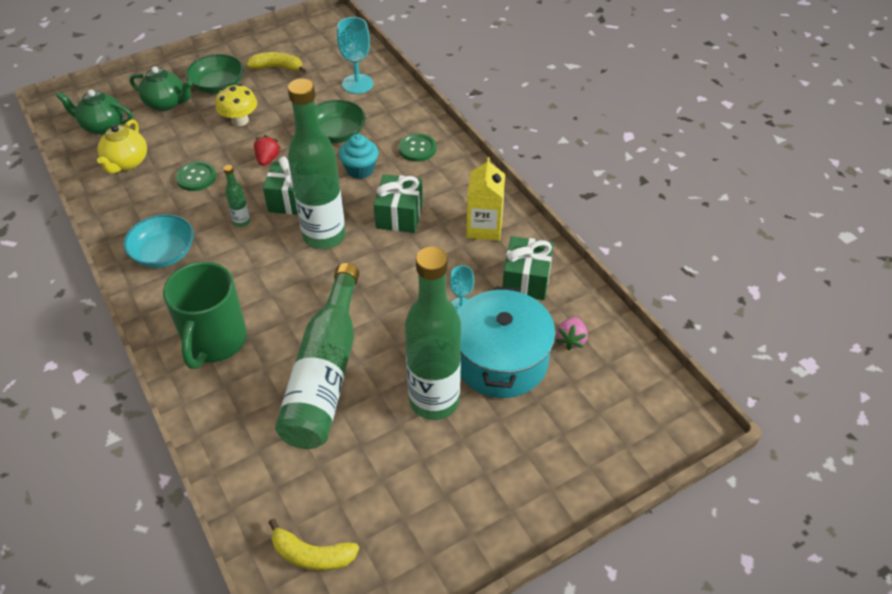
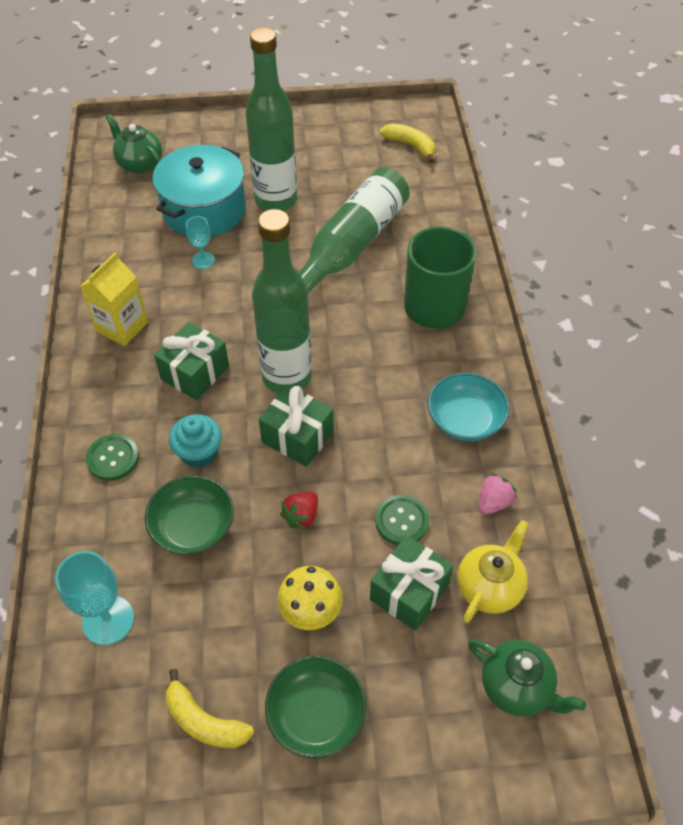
camera: 155 degrees left, 5 degrees up
(166, 103) = (409, 702): green teapot -> green teapot (139, 164)
(242, 222) = (367, 429): green bottle -> none
(526, 280) = (128, 263): green gift -> green gift (409, 592)
(571, 340) = (137, 205): pink strawberry -> pink strawberry (493, 502)

